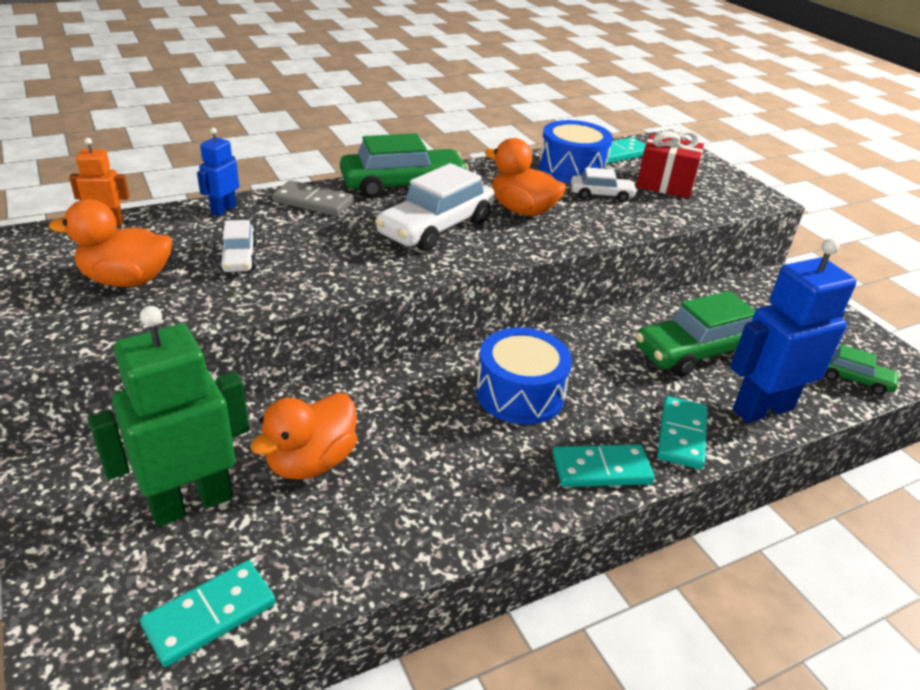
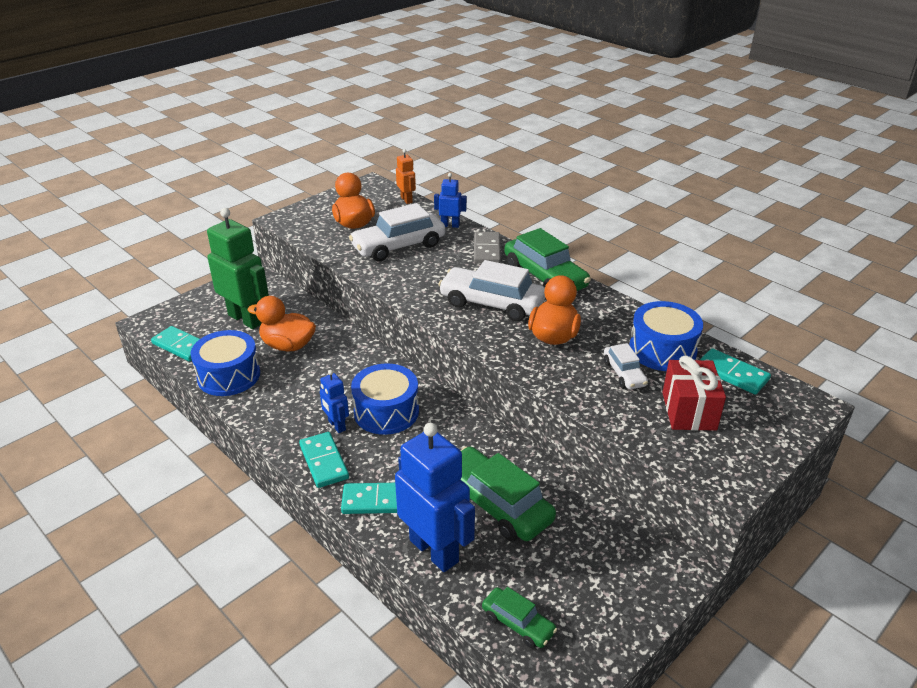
camera: 75 degrees right, 0 degrees up
(239, 257) = (398, 246): white car -> white car, size x1.88
(352, 549) = (229, 376): none -> blue drum
(531, 444) = (336, 425): none -> blue robot
(853, 379) = (518, 623): green car -> green car turned 60 degrees counterclockwise

